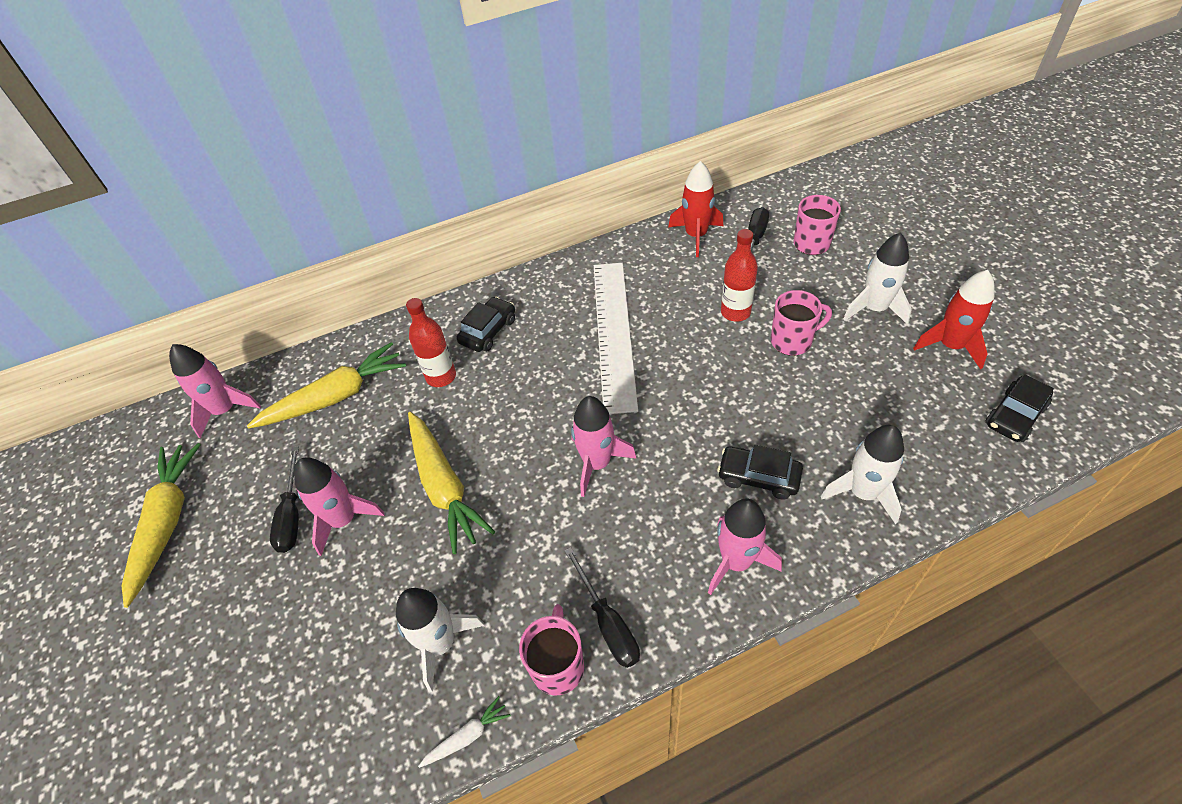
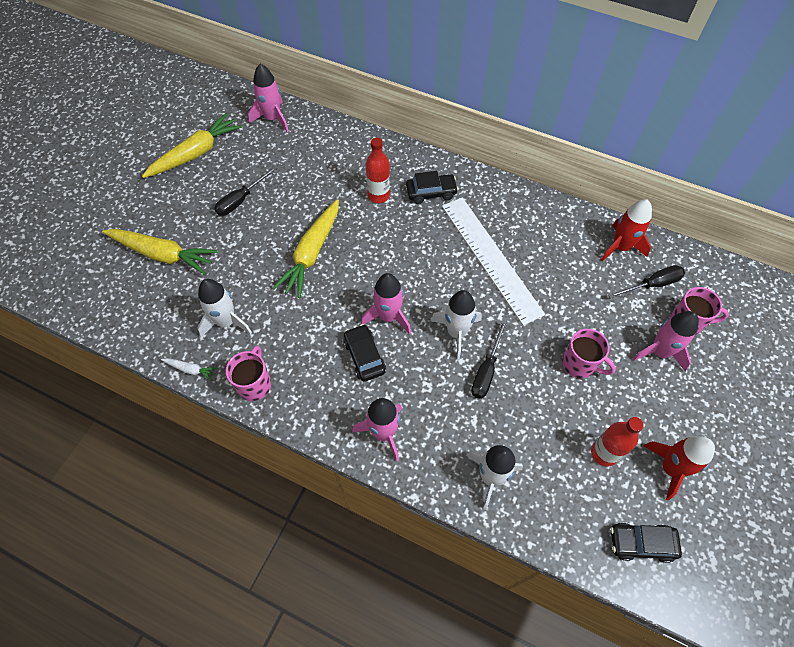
camera: 45 degrees right, 10 degrees up
(335, 397) = (322, 158): yellow carrot -> yellow carrot (163, 254)
(343, 520) = (256, 224): pink rocket -> pink rocket (659, 352)
(558, 666) = (255, 384): pink mug -> pink mug turned 45 degrees counterclockwise
(608, 623) = (295, 391): black screwdriver -> black screwdriver (486, 370)
(614, 333) = (491, 258): white ruler -> white ruler turned 75 degrees counterclockwise
(735, 312) = (573, 315): red bottle -> red bottle (604, 453)
(758, 477) = (452, 409): black car -> black car (364, 356)
(874, 309) = (659, 399): white rocket -> white rocket (456, 332)

